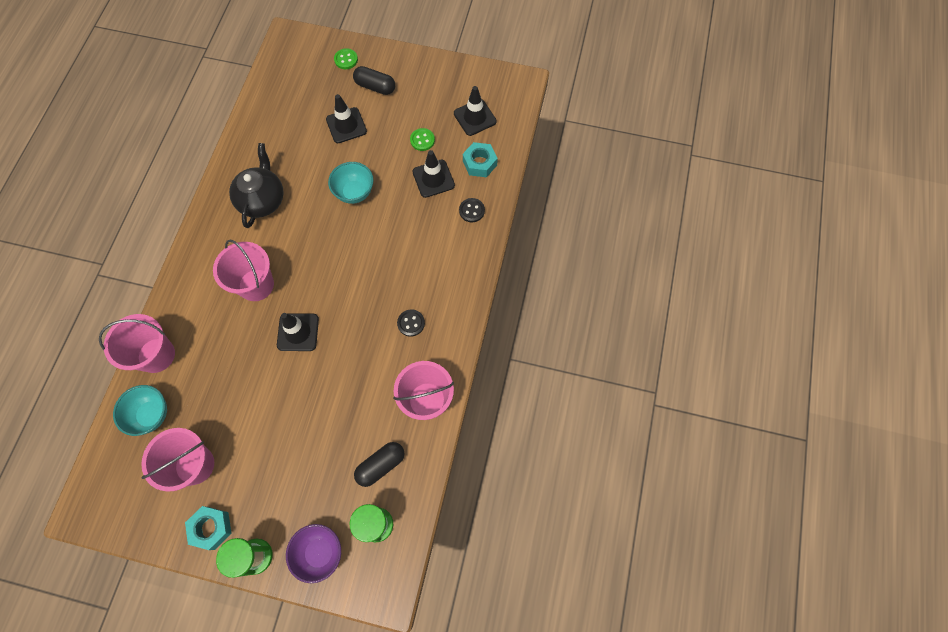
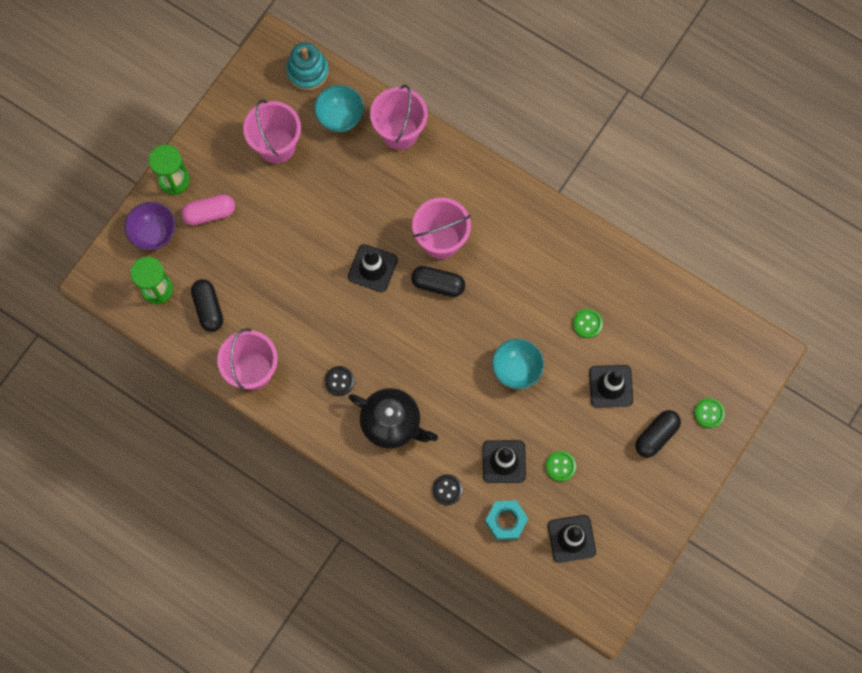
camera: 110 degrees right, 5 degrees up
(106, 465) = (308, 71): none -> turquoise stacking toy
(211, 528) = (214, 148): turquoise nut -> none
(262, 200) = (542, 270): black teapot -> black teapot (392, 423)
(283, 504) = (209, 213): none -> pink capsule
(298, 274) = (438, 284): none -> black capsule
(299, 155) = (587, 324): none -> green button

